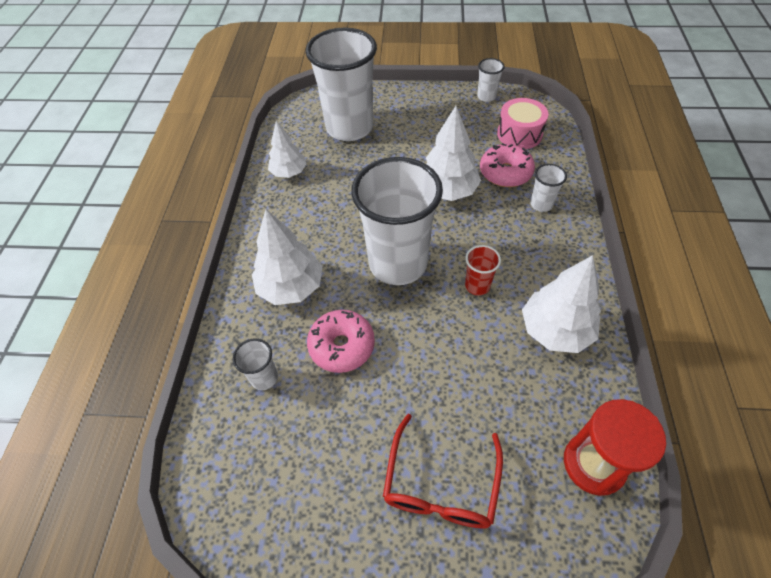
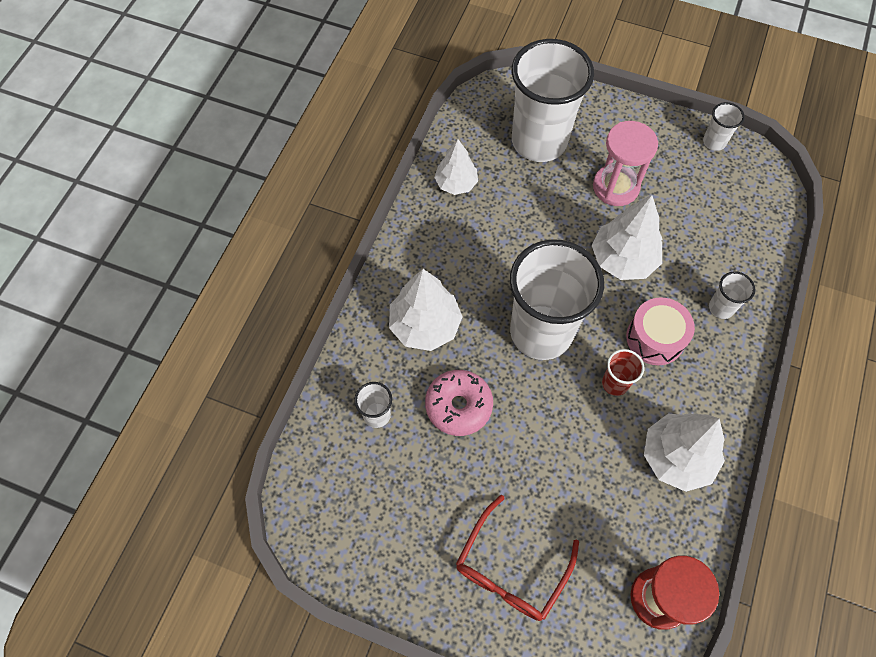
camera: 15 degrees right, 10 degrees up
(422, 143) = (615, 187): none -> pink hourglass
(505, 173) = (696, 255): pink donut -> none
(519, 134) = (733, 207): pink drum -> pink drum (655, 338)

